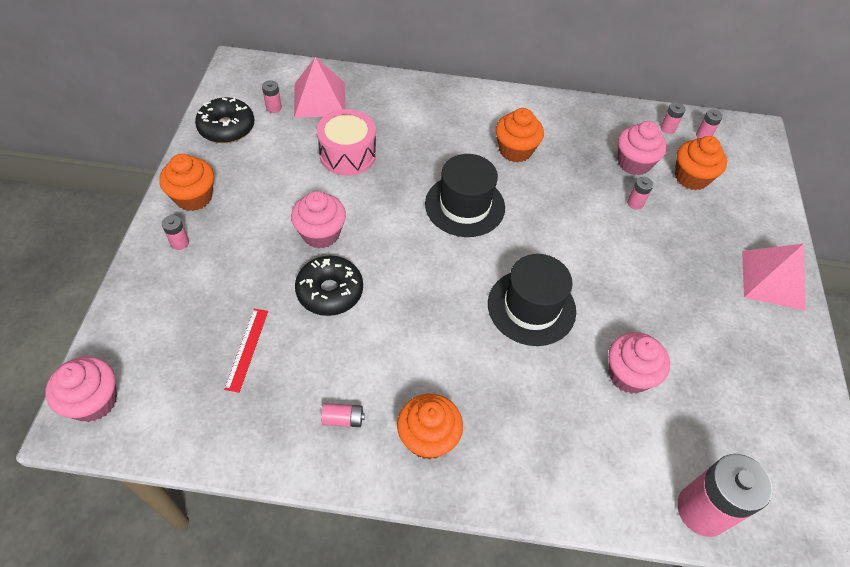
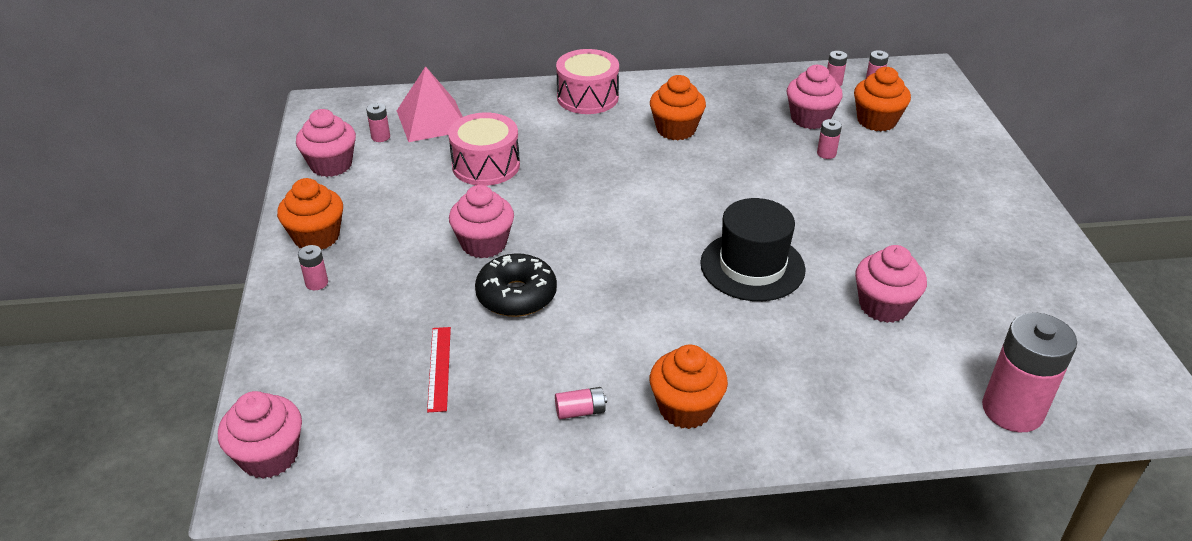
camera: 10 degrees left, 15 degrees down
(227, 128) = (331, 165): black donut -> pink cupcake
(453, 101) = (587, 97): none -> pink drum
(465, 205) = (640, 188): black hat -> none
(772, 279) = (999, 194): pink pyramid -> none

